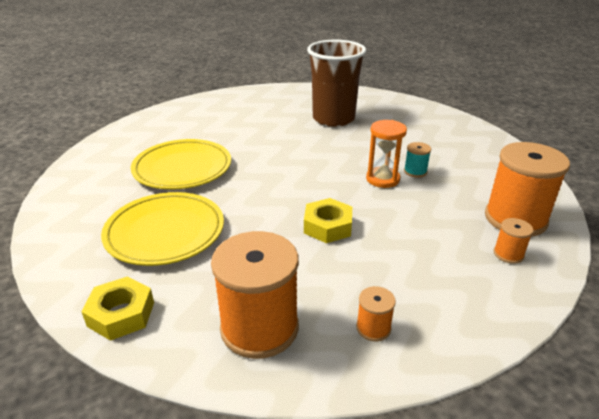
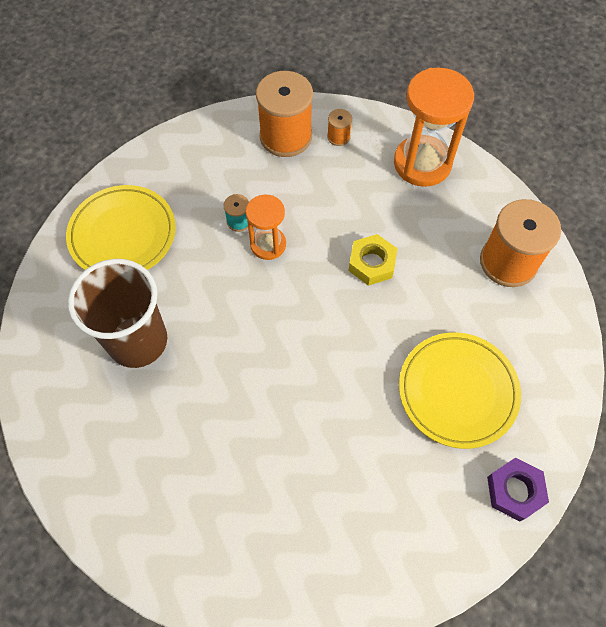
camera: 115 degrees left, 30 degrees up
(60, 231) = (514, 491): none -> purple nut
(121, 314) = (557, 357): yellow nut -> none
(182, 168) = (346, 451): yellow plate -> yellow plate (123, 234)
(373, 328) = (465, 198): orange spool -> none
(446, 309) = (422, 163): none -> orange hourglass

